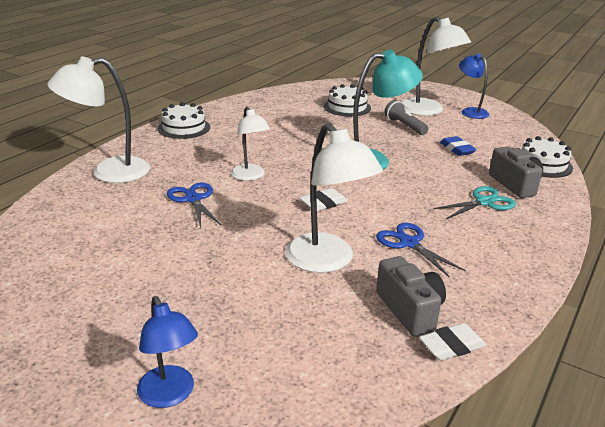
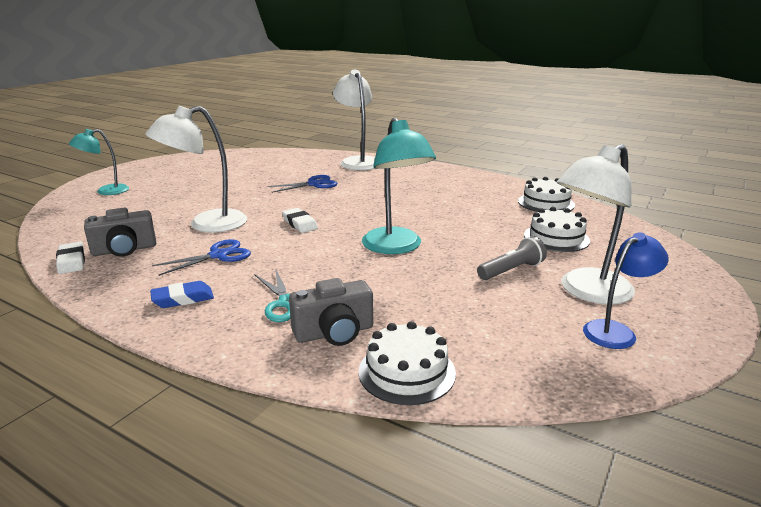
camera: 90 degrees right, 5 degrees down
(170, 395) = (106, 191): blue lamp -> turquoise lamp
(184, 128) = (449, 174): white cake -> white cake (546, 203)
(250, 176) = (353, 198): white lamp -> none
(457, 149) = (444, 301): blue eraser -> blue eraser (183, 299)

